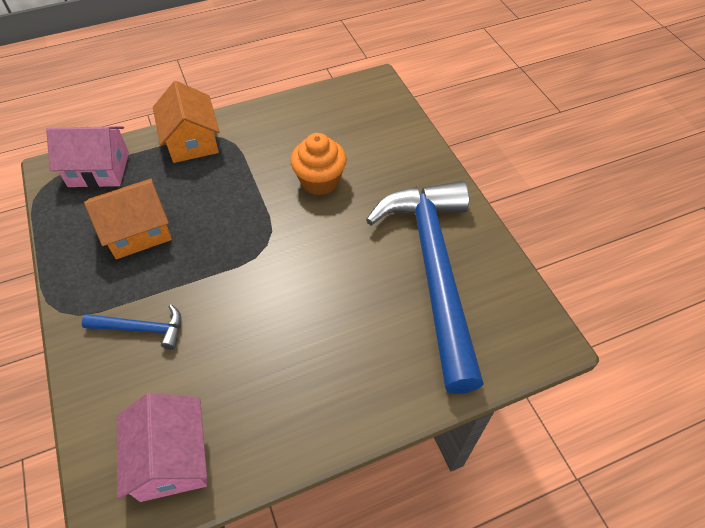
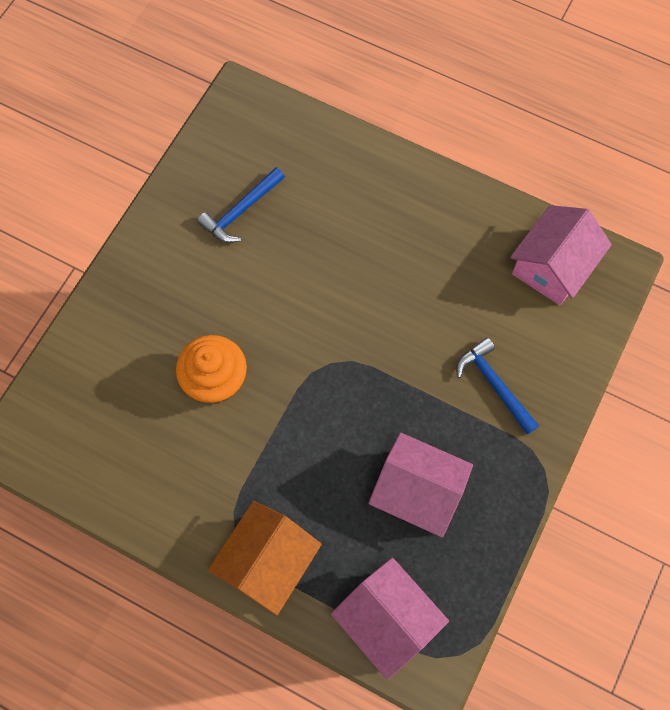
camera: 130 degrees left, 15 degrees up
(138, 231) = (417, 492): orange house -> pink house
(433, 271) = (241, 211): blue hammer -> blue hammer, size x0.40

